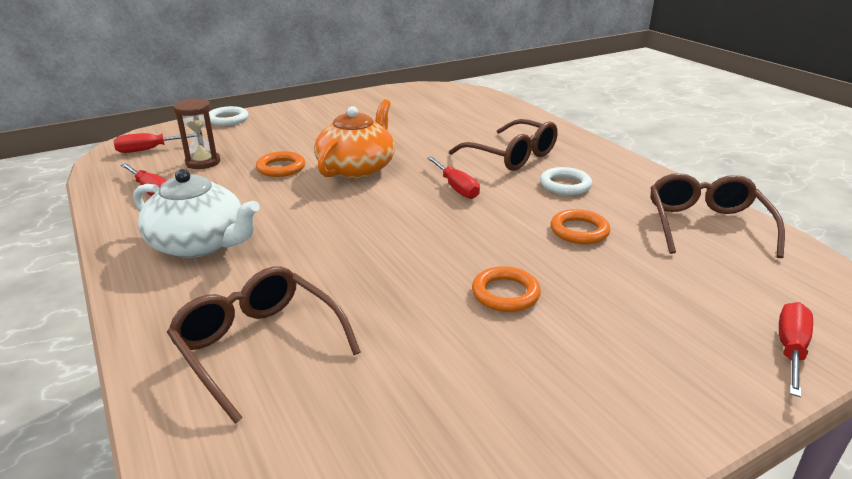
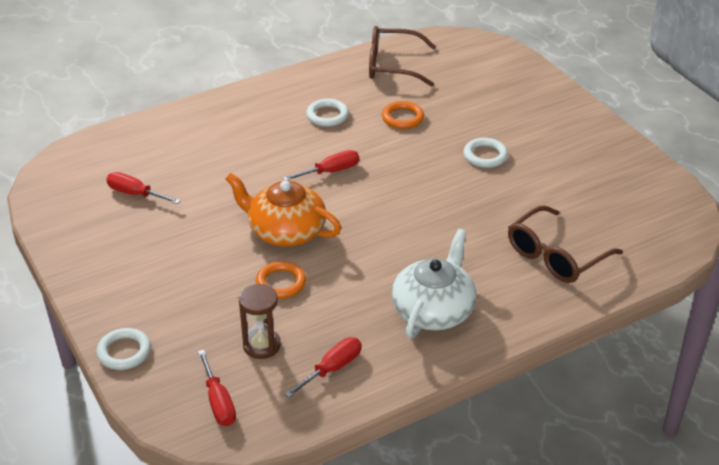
camera: 90 degrees left, 10 degrees up
(505, 293) = (485, 156): orange ring -> white ring
(512, 156) = (265, 137): brown glasses -> none
(790, 349) = (522, 68): red screwdriver -> red screwdriver (135, 194)

